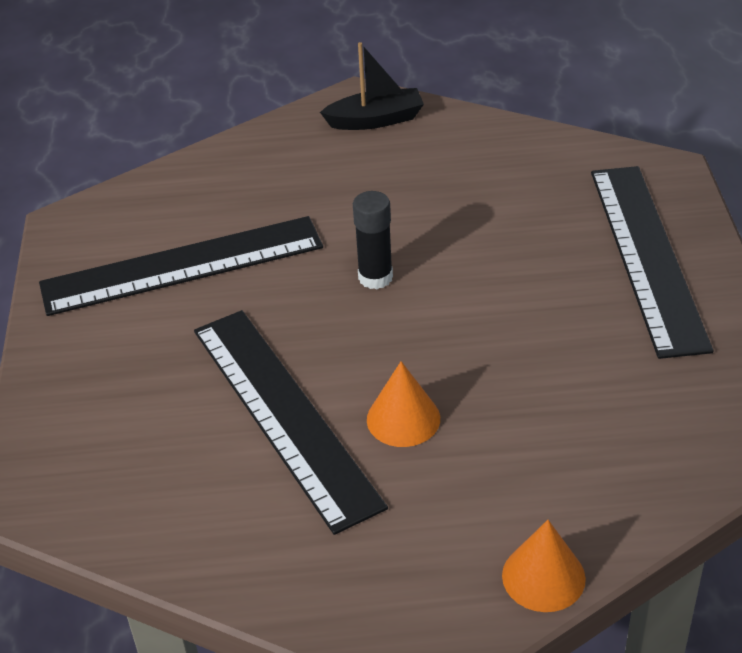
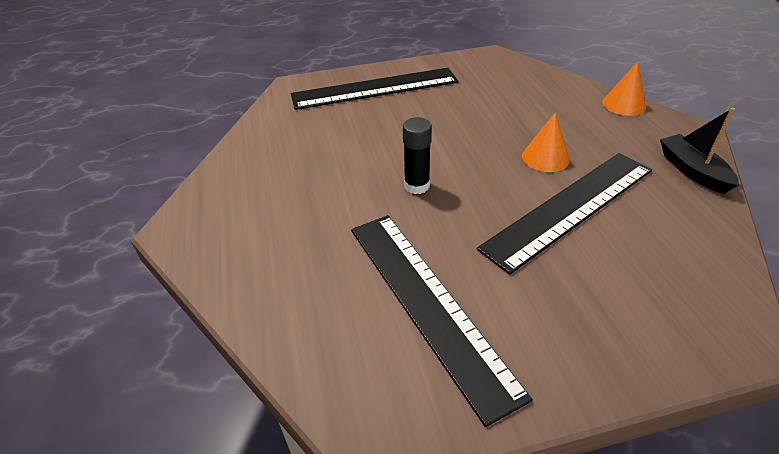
camera: 100 degrees left, 0 degrees up
(376, 120) = (212, 212): black boat -> black boat (692, 171)

